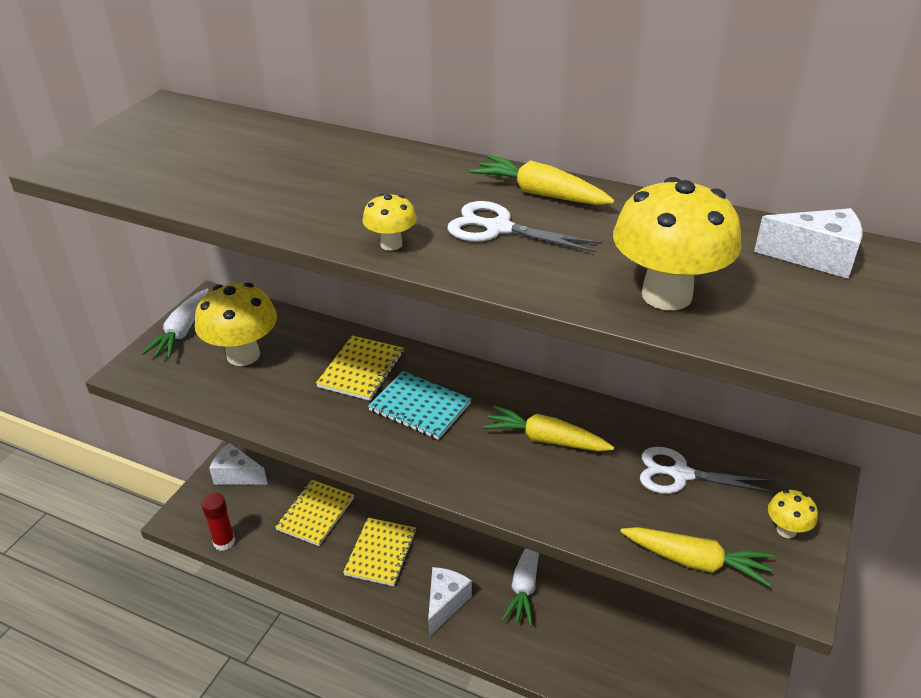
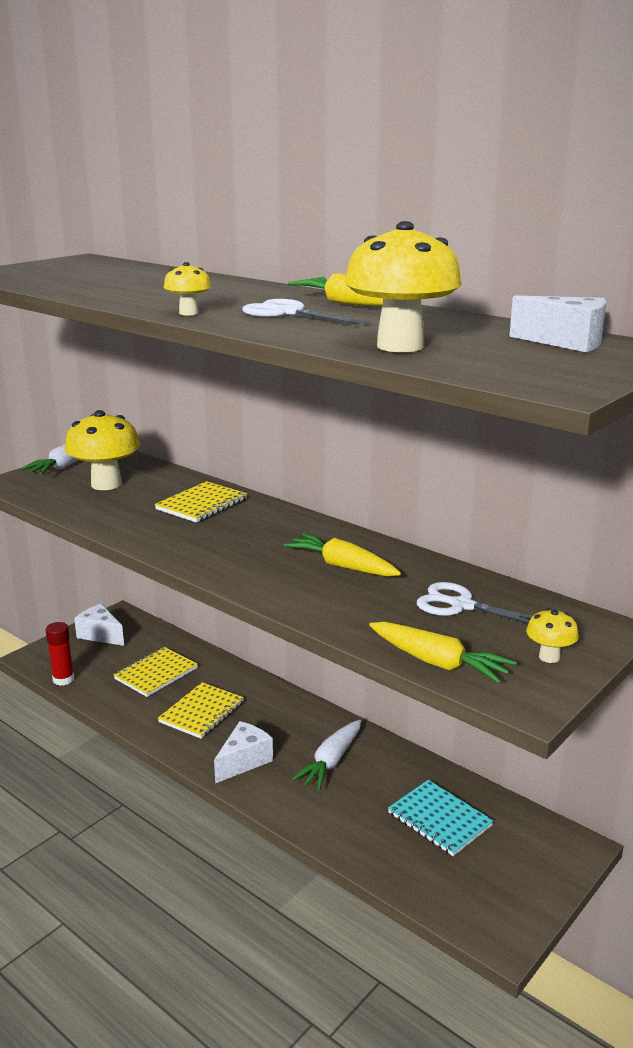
camera: 15 degrees right, 15 degrees down
(420, 407) = (238, 532): turquoise notebook -> turquoise notebook (439, 819)

